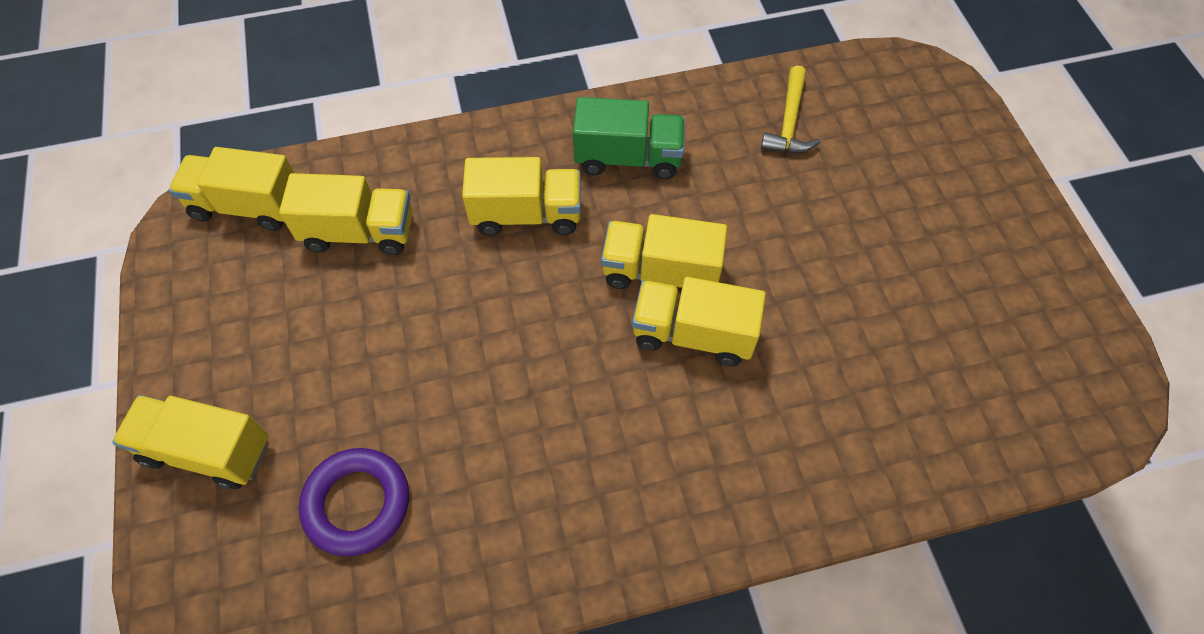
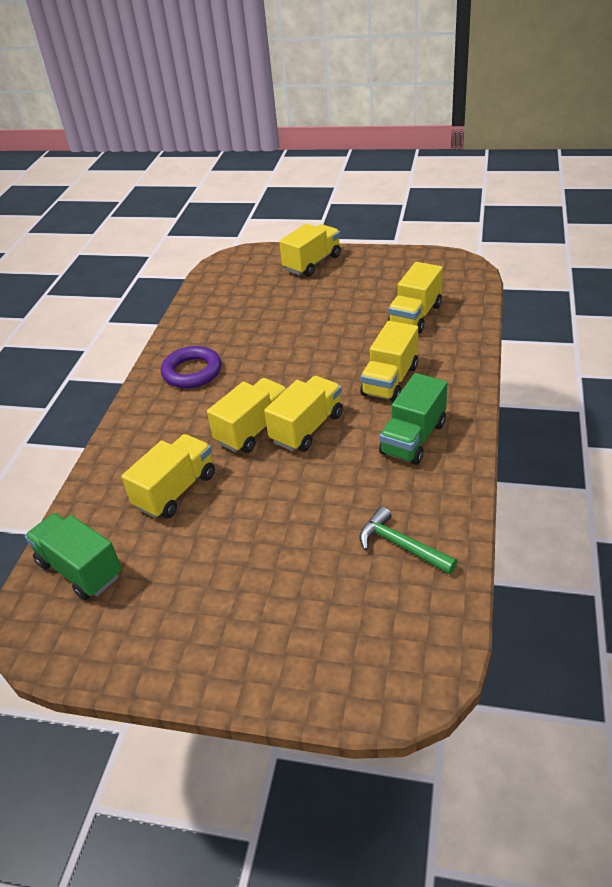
camera: 120 degrees right, 20 degrees down
(247, 206) = (457, 281): yellow truck -> yellow truck (175, 490)
(357, 503) = (252, 299): purple ring -> purple ring (192, 372)
(789, 123) = (401, 545): yellow hammer -> green hammer
(1016, 409) = (80, 569): none -> green truck

